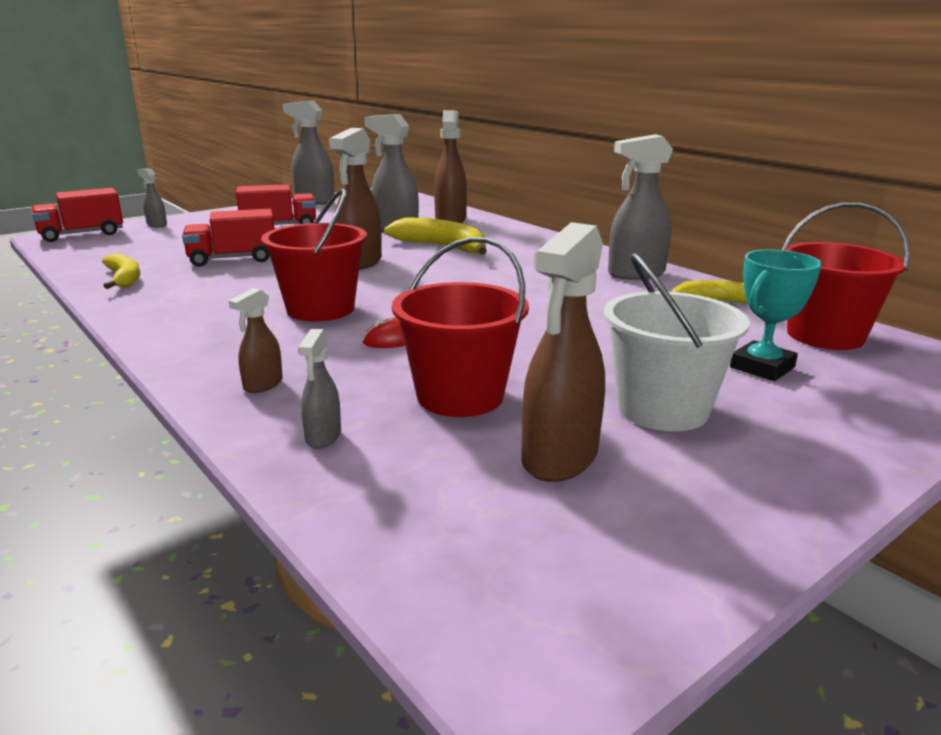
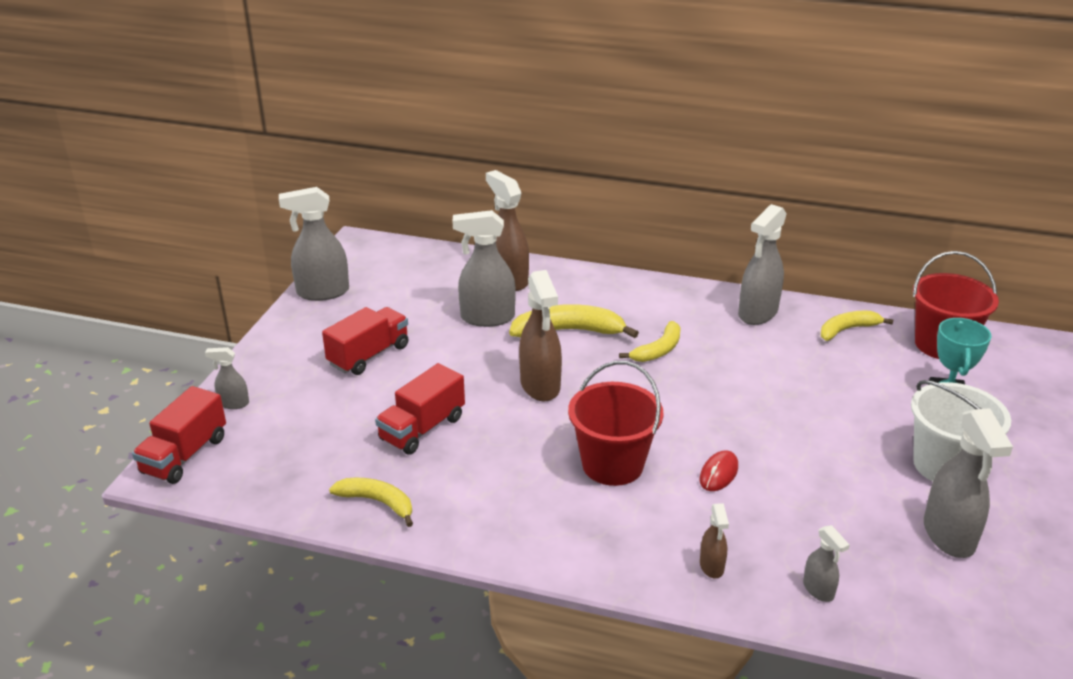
camera: 35 degrees left, 10 degrees up
(460, 396) = (835, 512): red bucket -> none
(496, 270) = (658, 350): none -> yellow banana
(559, 458) = (949, 536): brown spray bottle -> grey spray bottle

